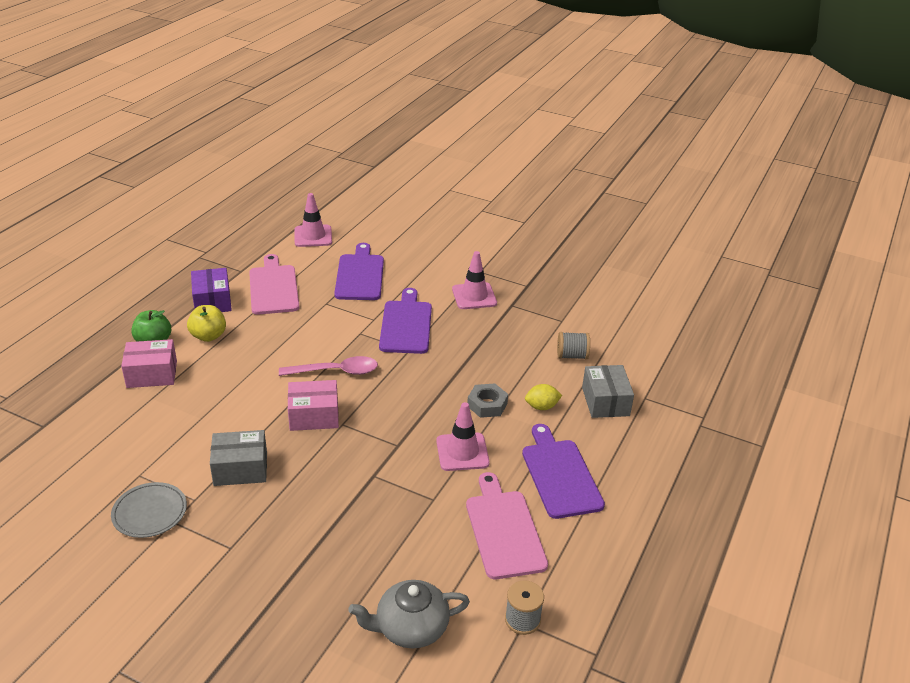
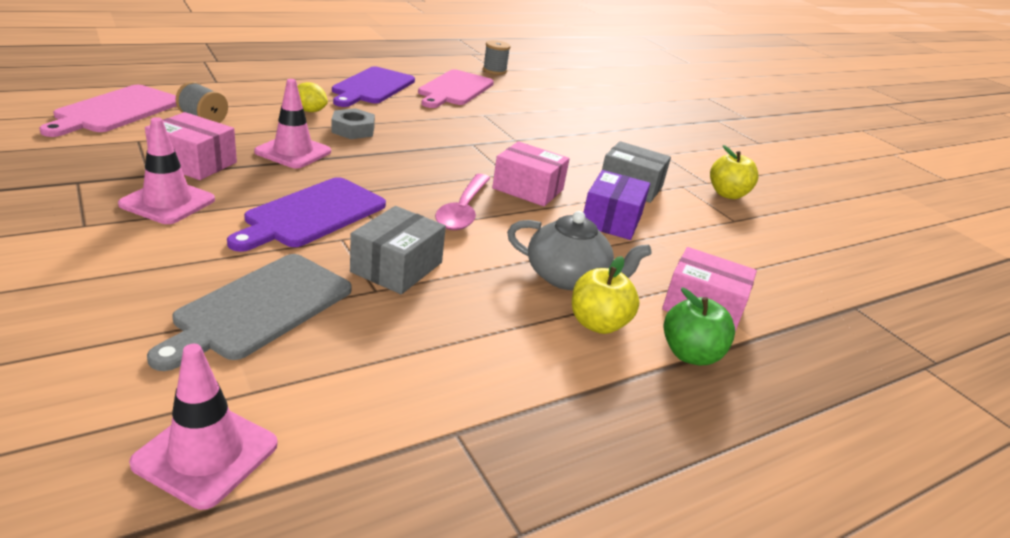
camera: 150 degrees left, 5 degrees down
(149, 512) = (727, 194): grey plate -> yellow apple
(212, 301) = (558, 385): purple box -> purple box (612, 220)
(273, 287) = (428, 359): pink cutting board -> pink cutting board (115, 111)
(336, 371) = (463, 210): pink spoon -> pink spoon turned 105 degrees counterclockwise
(360, 275) = (259, 308): purple cutting board -> grey cutting board
(410, 627) = (563, 91): grey teapot -> grey teapot (568, 277)
(462, 452) = (424, 120): pink traffic cone -> pink traffic cone (293, 152)
(510, 323) = (194, 163): none -> pink box
(605, 401) = (252, 92): grey box -> grey box (396, 267)

